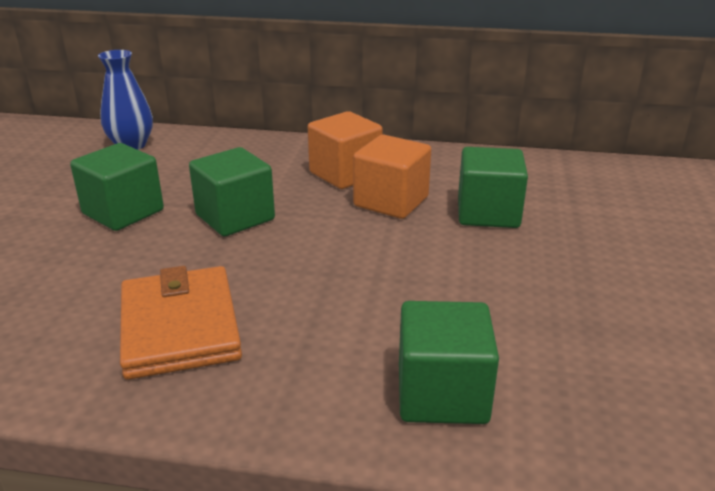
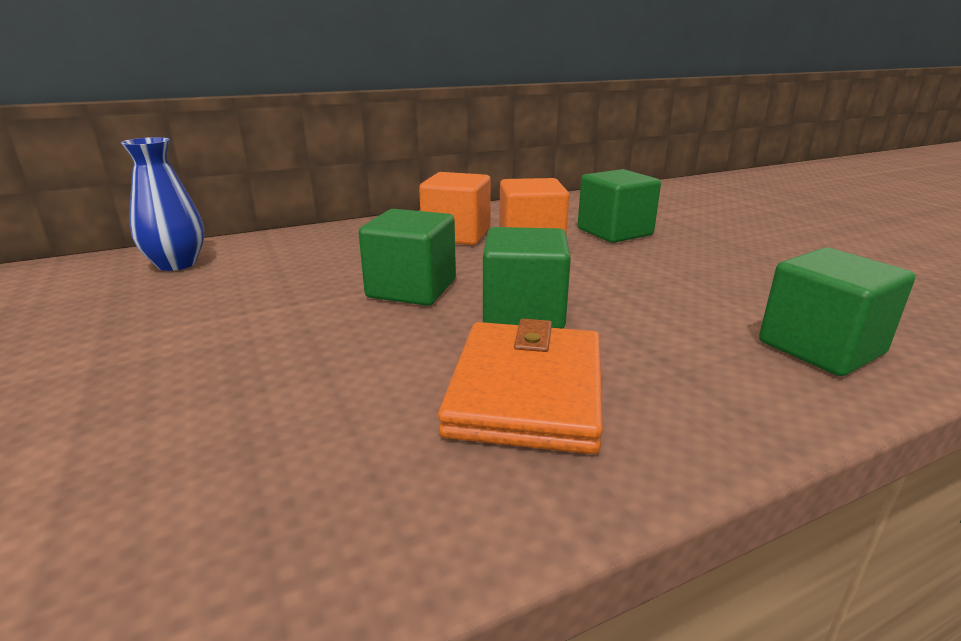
camera: 35 degrees left, 5 degrees down
(123, 212) = (271, 319): green cube -> green cube (523, 313)
(179, 327) = (526, 391): orange wallet -> orange wallet turned 60 degrees clockwise

